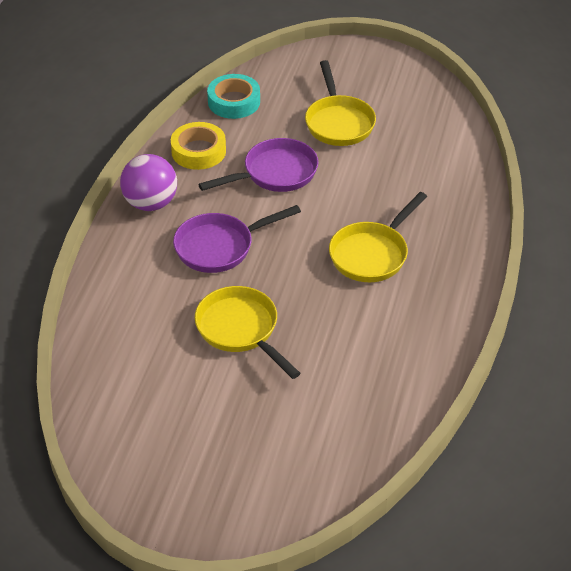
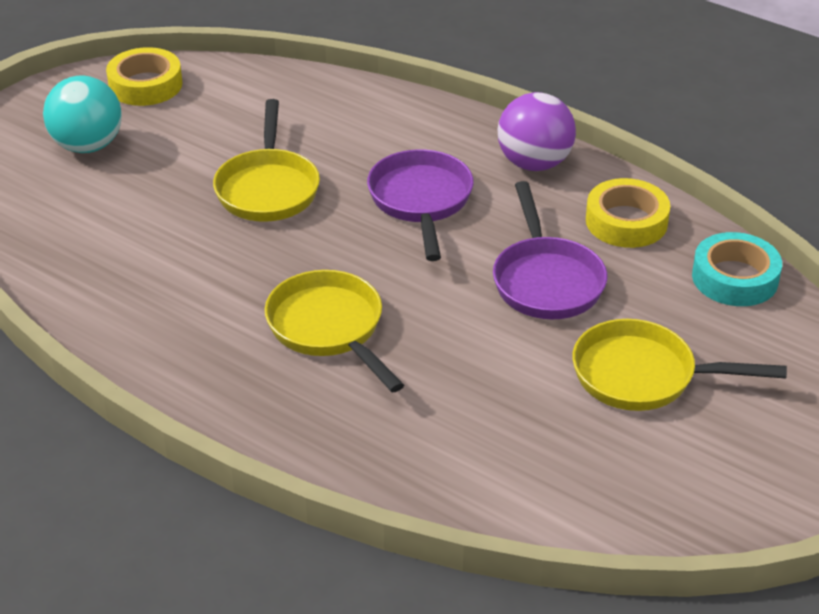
camera: 110 degrees right, 5 degrees down
(129, 459) = (145, 85): none -> yellow tape
(234, 461) = (87, 146): none -> turquoise ball
(240, 330) = (268, 188): yellow pan -> yellow pan turned 105 degrees clockwise

